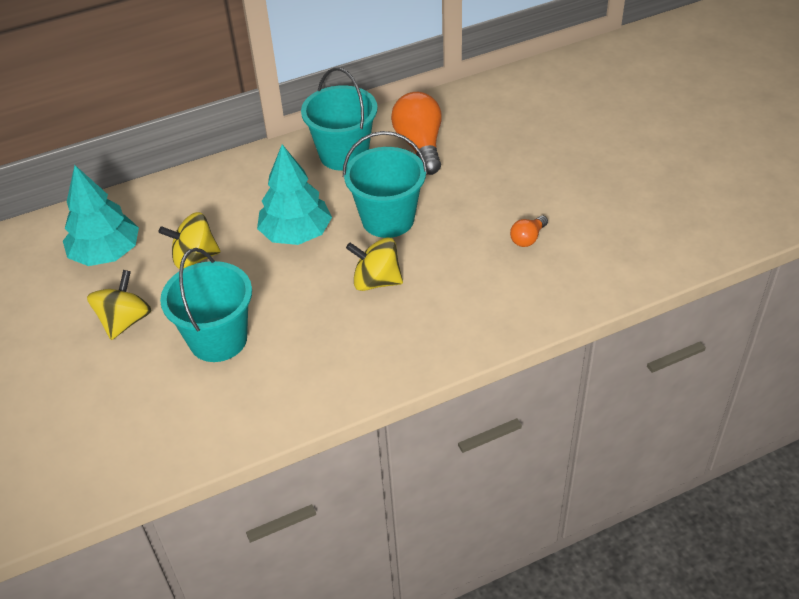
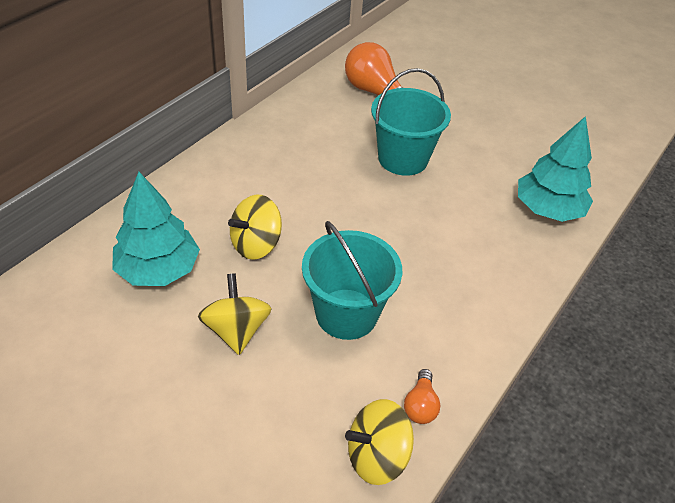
camera: 35 degrees left, 0 degrees up
(296, 234) = (334, 193): turquoise tree -> turquoise tree (548, 209)
(344, 154) = (316, 115): turquoise bucket -> none
(376, 281) = (440, 213): yellow spinning top -> yellow spinning top (376, 456)
(528, 238) = (524, 143): orange light bulb -> orange light bulb (420, 405)

